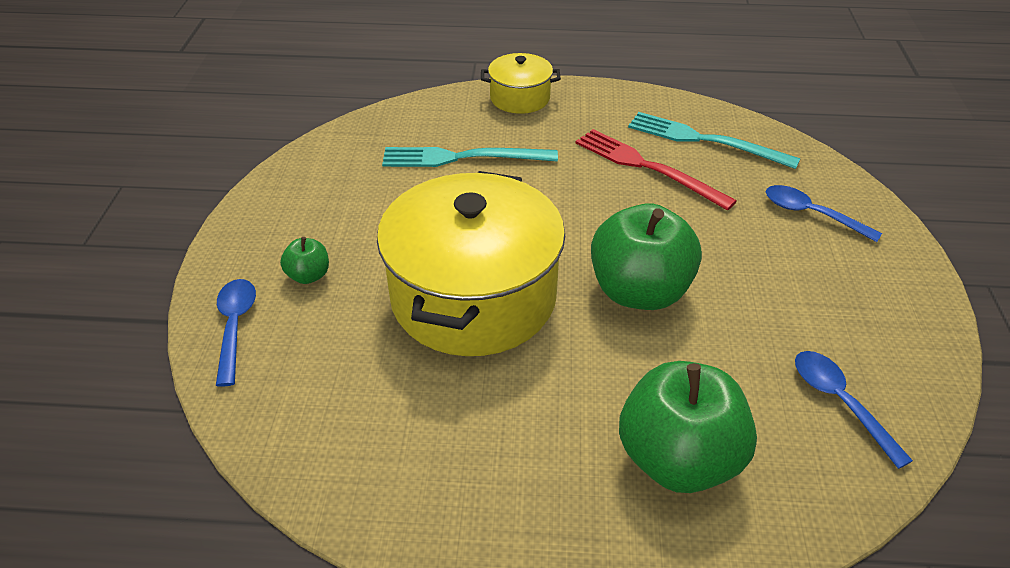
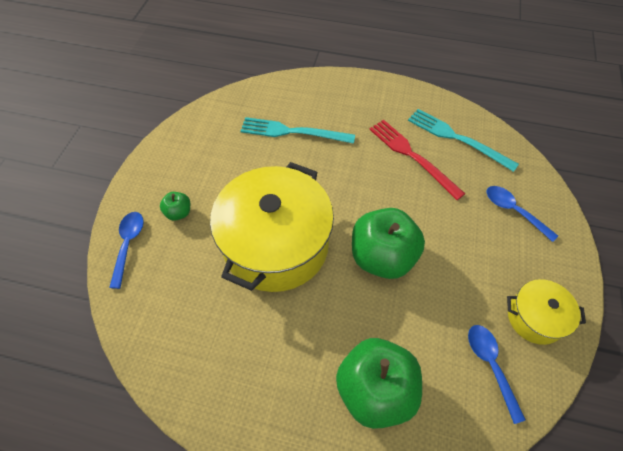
camera: 10 degrees right, 15 degrees up
(520, 98) = (341, 86): yellow pot -> yellow pot (534, 318)

